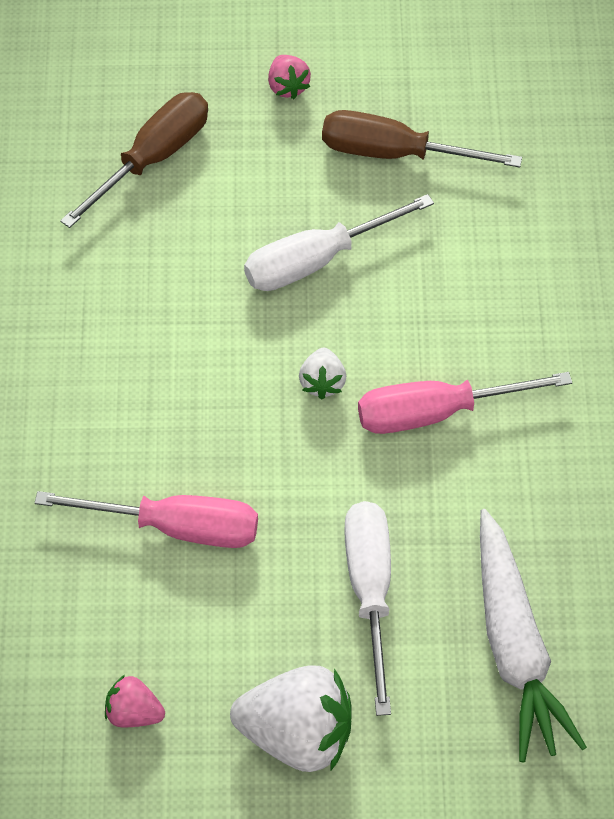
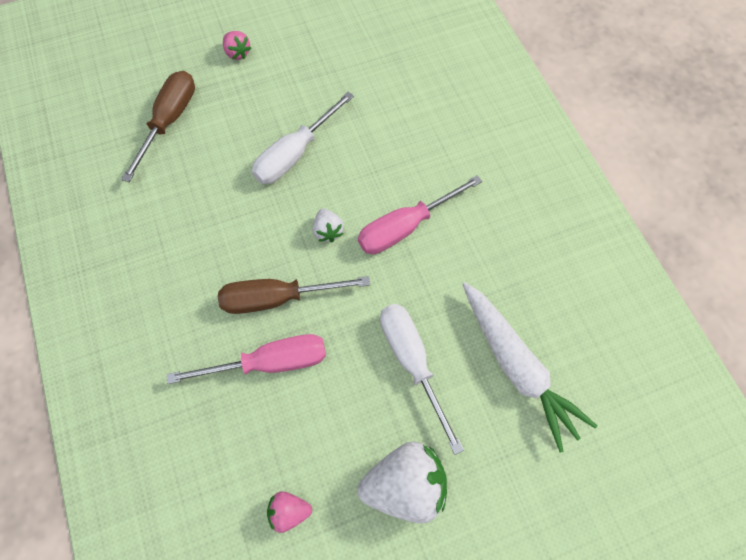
camera: 20 degrees left, 10 degrees up
(395, 153) = (317, 74): brown screwdriver -> brown screwdriver (278, 298)

